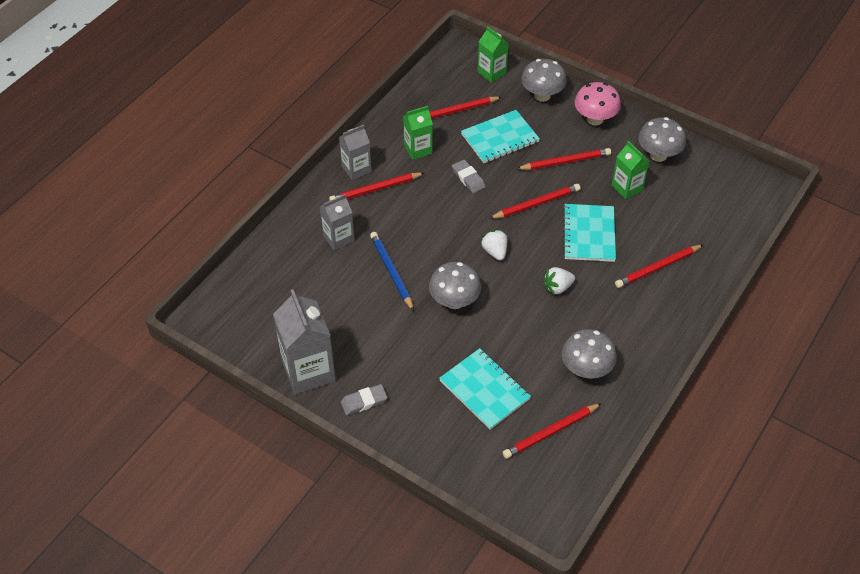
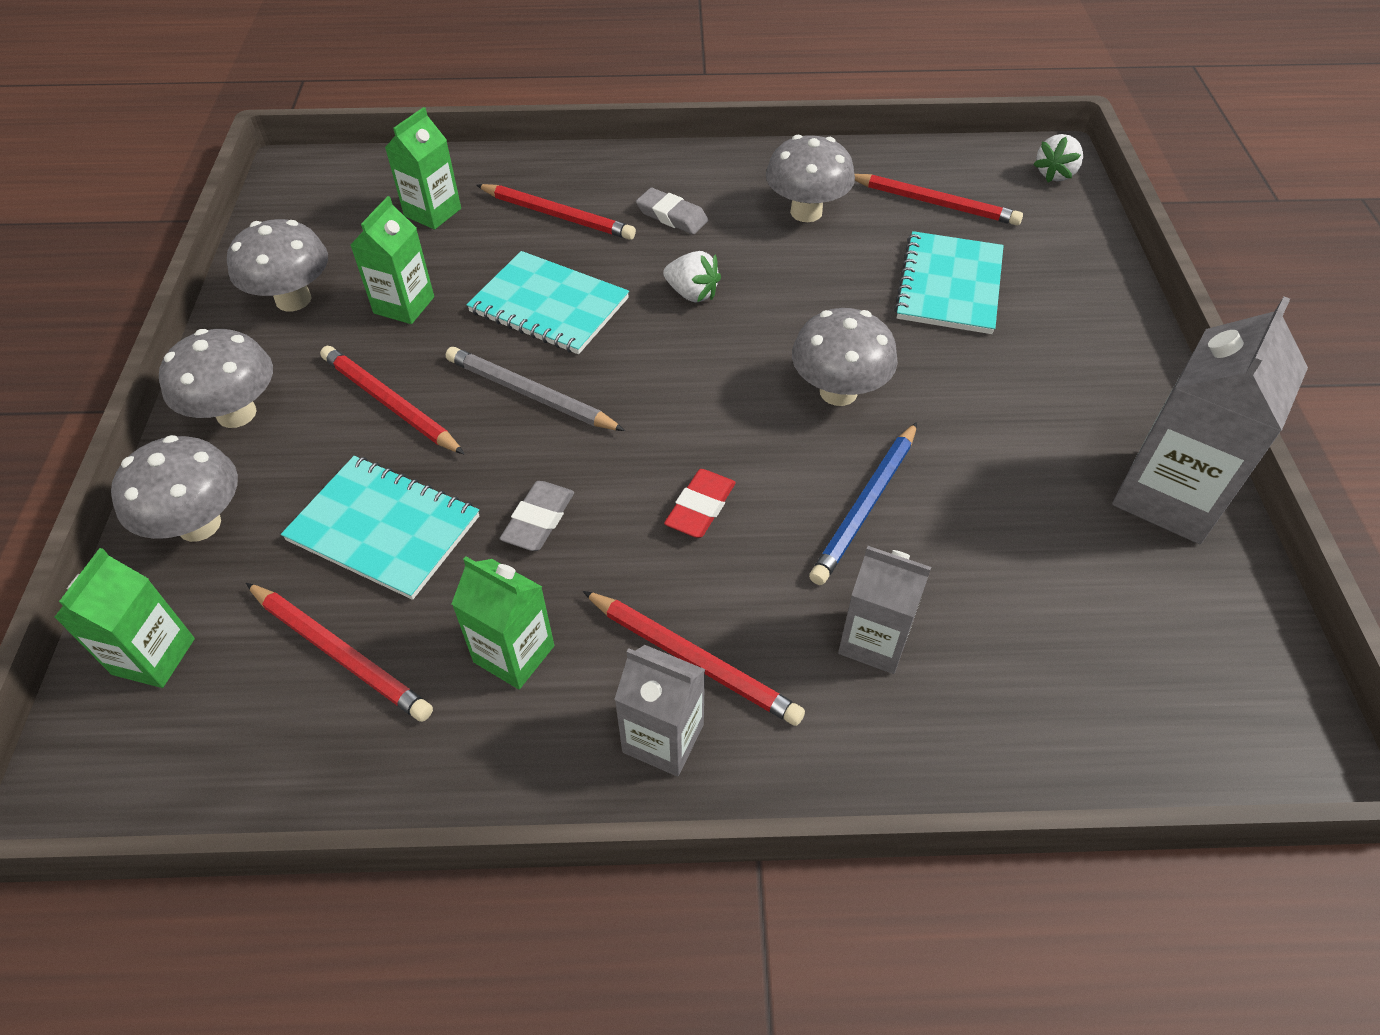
camera: 125 degrees left, 0 degrees up
(364, 401) = (1125, 396): grey eraser -> grey eraser (672, 216)
(434, 224) = (700, 507): none -> red eraser
(495, 251) = (688, 394): white strawberry -> white strawberry (1055, 174)
(536, 204) = (530, 394): red pencil -> grey pencil
(589, 234) = (549, 305): turquoise notebook -> turquoise notebook turned 60 degrees clockwise
(595, 119) = (236, 413): pink mushroom -> grey mushroom
(694, 223) = (432, 212): none -> green carton

